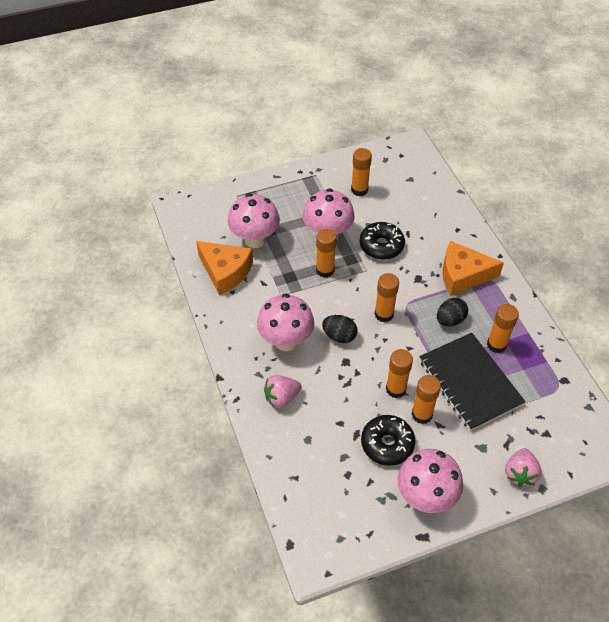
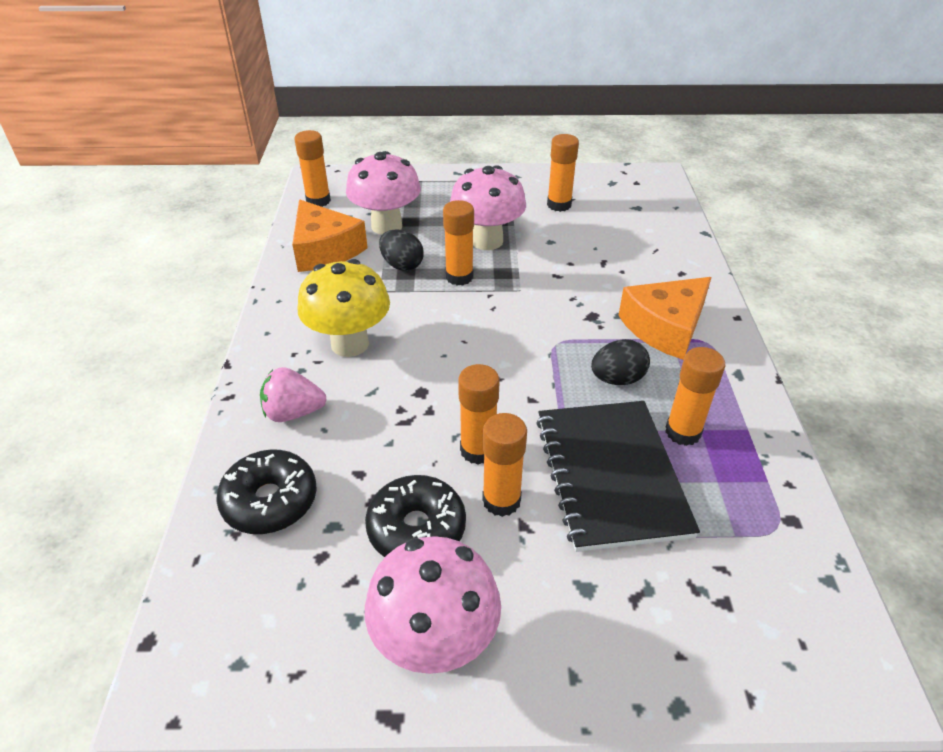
camera: 20 degrees right, 10 degrees down
(286, 341) = (350, 344): pink mushroom -> yellow mushroom
(339, 336) = (431, 357): black egg -> black egg (402, 265)
(381, 246) = (556, 267): black donut -> black donut (270, 501)
(384, 314) = (515, 347): orange glue stick -> orange glue stick (318, 201)
(463, 275) = (665, 327): orange cheese -> orange cheese turned 60 degrees counterclockwise
(520, 473) = (641, 660): pink strawberry -> none

